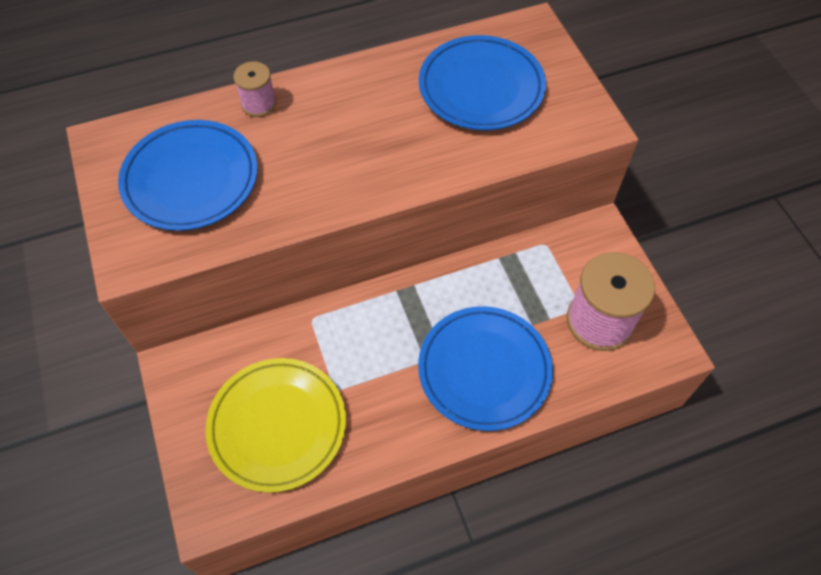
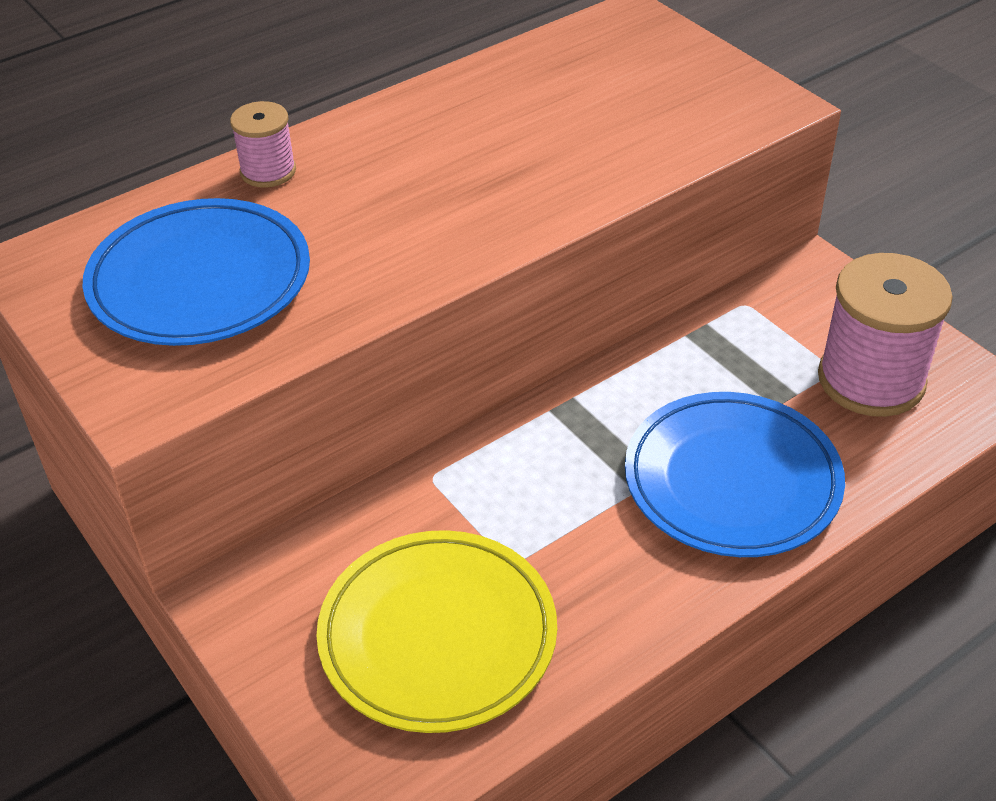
camera: 15 degrees left, 15 degrees down
(481, 88) = (593, 93): blue plate -> none

